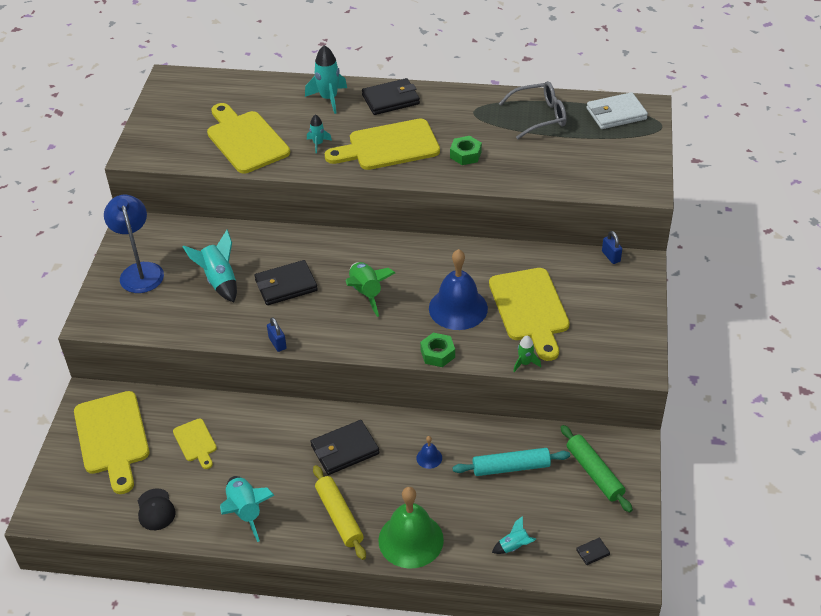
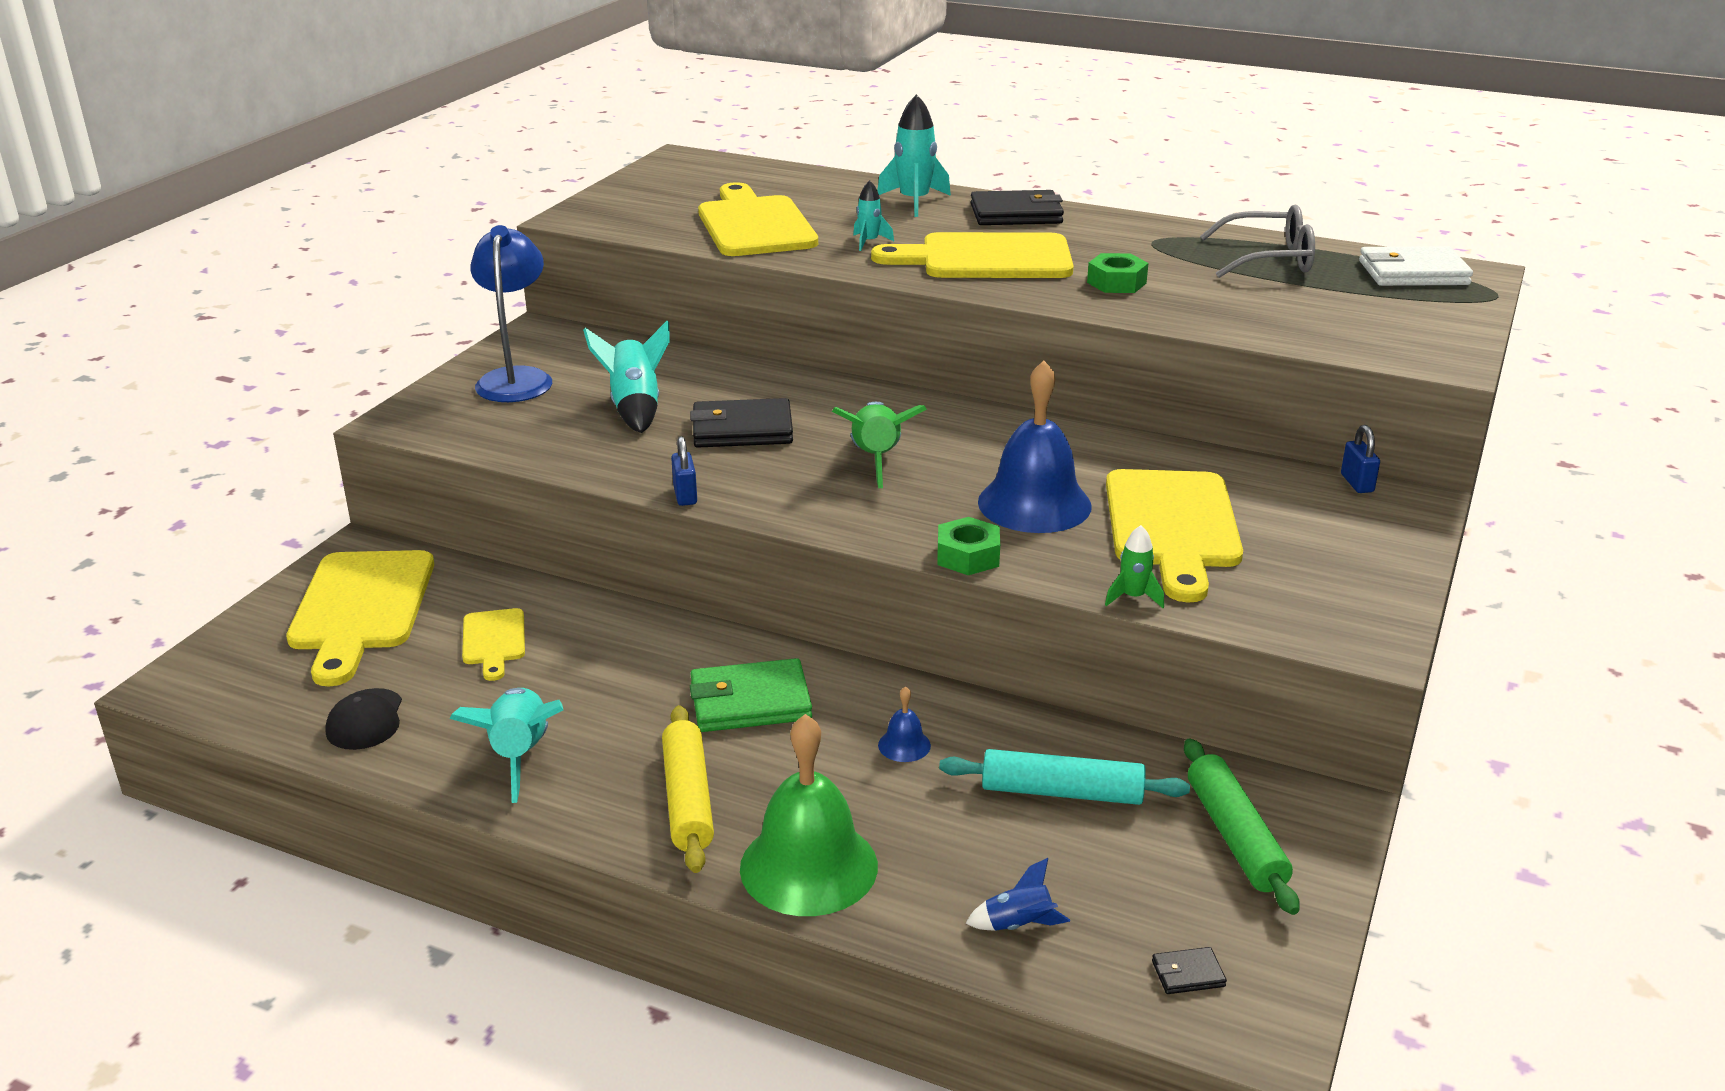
camera: 15 degrees right, 15 degrees down
(345, 450) = (750, 702): black wallet -> green wallet
(514, 546) = (1018, 925): turquoise rocket -> blue rocket

